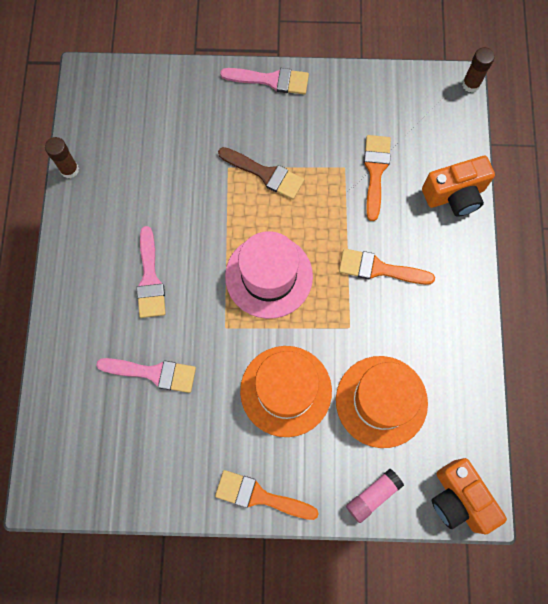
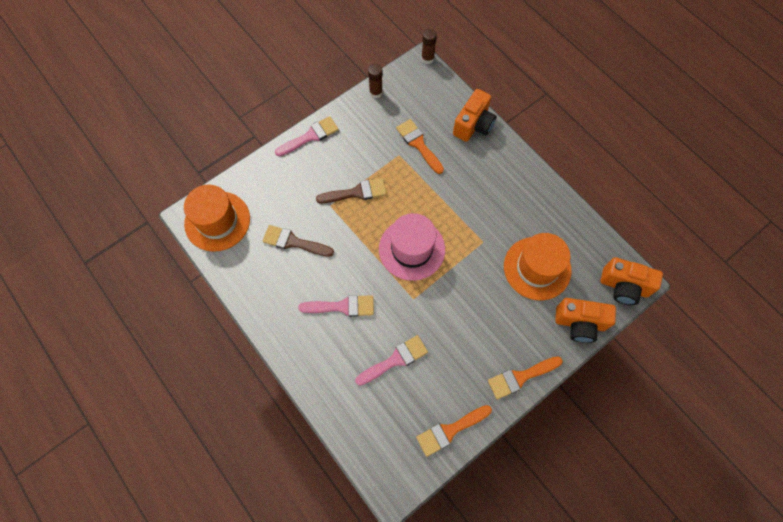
camera: 40 degrees left, 5 degrees down
(69, 170) = (230, 281): brown glue stick -> brown glue stick (376, 92)
(150, 279) = (342, 306): pink brush -> pink brush turned 45 degrees counterclockwise
(160, 177) = (294, 242): none -> brown brush
(286, 391) = (480, 306): orange hat -> orange hat (217, 221)
(373, 496) = (579, 323): pink glue stick -> orange camera
(379, 269) = (469, 196): orange brush -> orange brush (450, 430)

